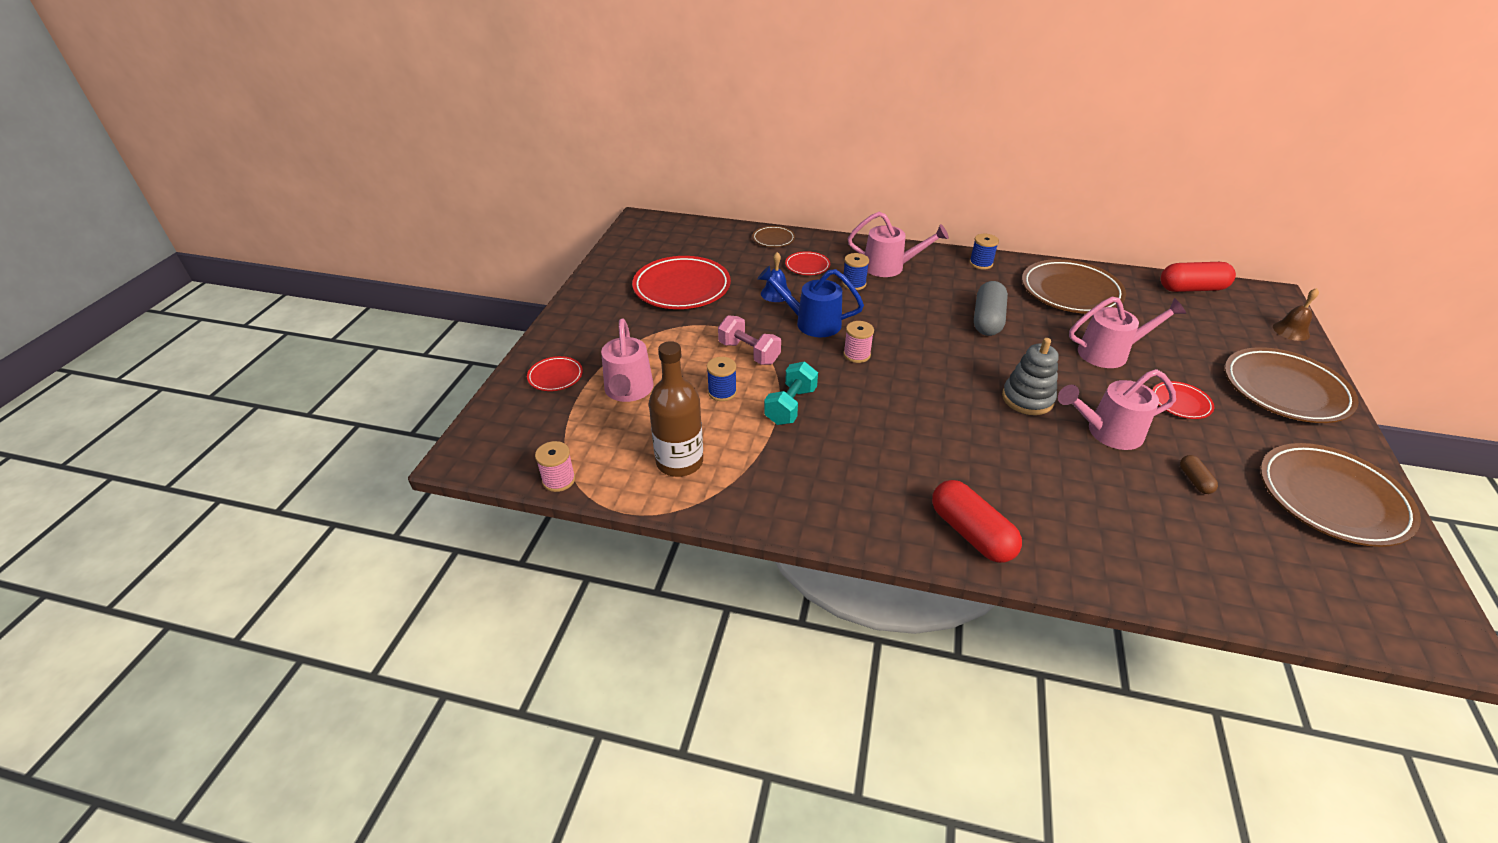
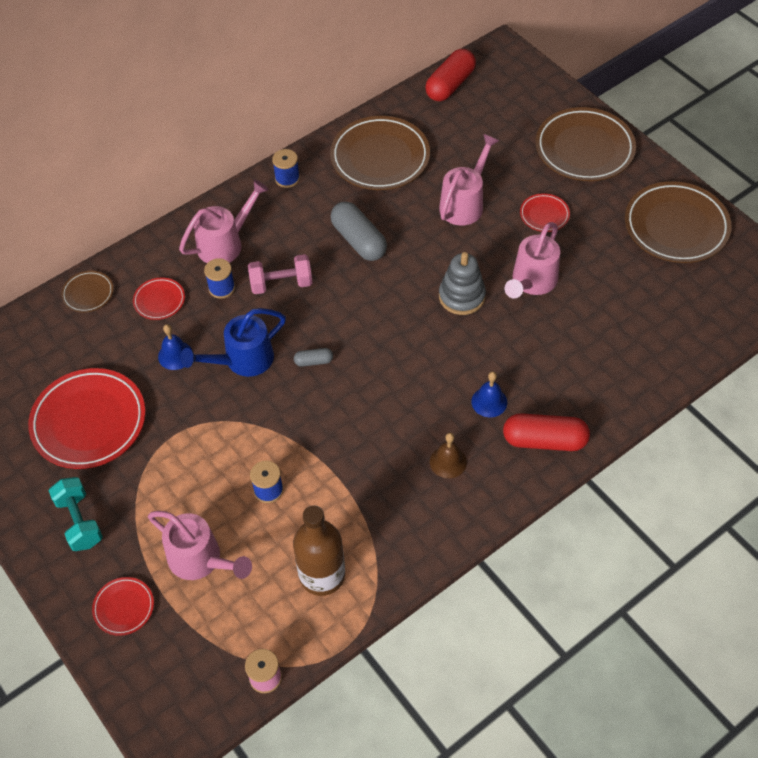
camera: 50 degrees left, 15 degrees up
(749, 353) = (237, 435): pink dumbbell -> pink dumbbell (281, 284)
(790, 406) = (330, 453): turquoise dumbbell -> turquoise dumbbell (80, 521)
(856, 355) = (313, 361): pink spool -> grey capsule
(957, 472) = (489, 402): none -> blue bell
(1194, 480) = (607, 278): brown capsule -> none
(1291, 331) = (541, 82): brown bell -> brown bell (448, 462)

